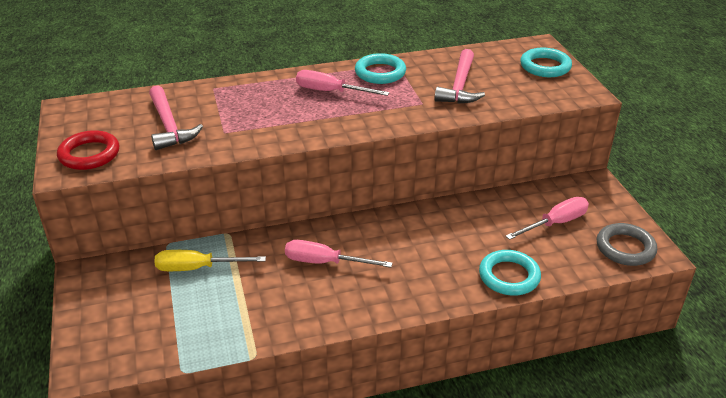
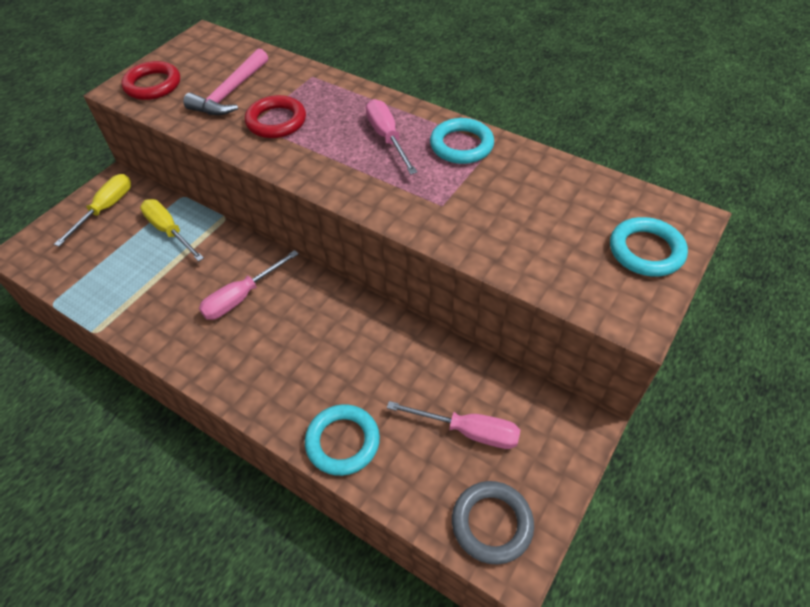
camera: 50 degrees right, 15 degrees up
(112, 293) = (106, 209): none -> yellow screwdriver
(239, 122) = (276, 121): none -> red ring
(325, 262) = (241, 297): pink screwdriver -> pink screwdriver turned 105 degrees counterclockwise
(460, 86) = (509, 211): pink hammer -> none

